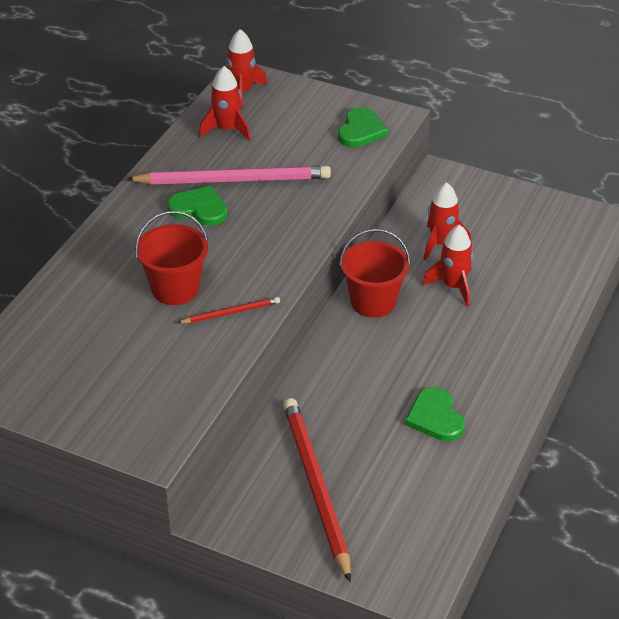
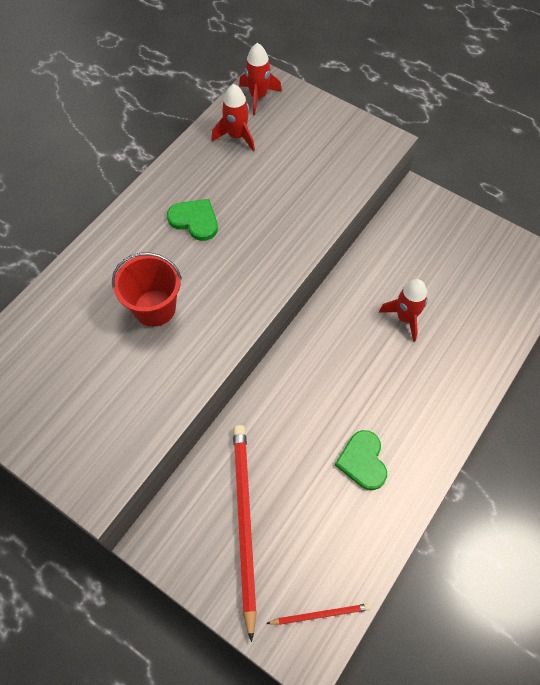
camera: 10 degrees right, 20 degrees up
(231, 312) = (197, 343): red pencil -> red pencil (320, 614)
(233, 180) = (231, 193): pink pencil -> none
(361, 130) = (353, 152): green heart -> none
(373, 302) = (333, 324): red bucket -> none
(441, 244) = (403, 269): red rocket -> none

